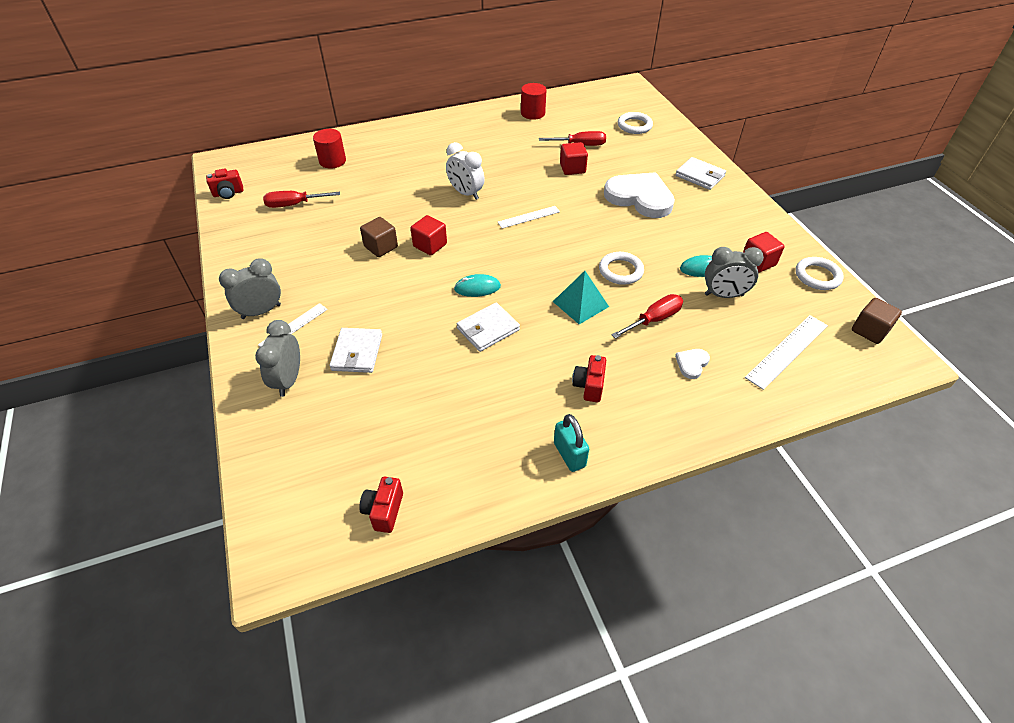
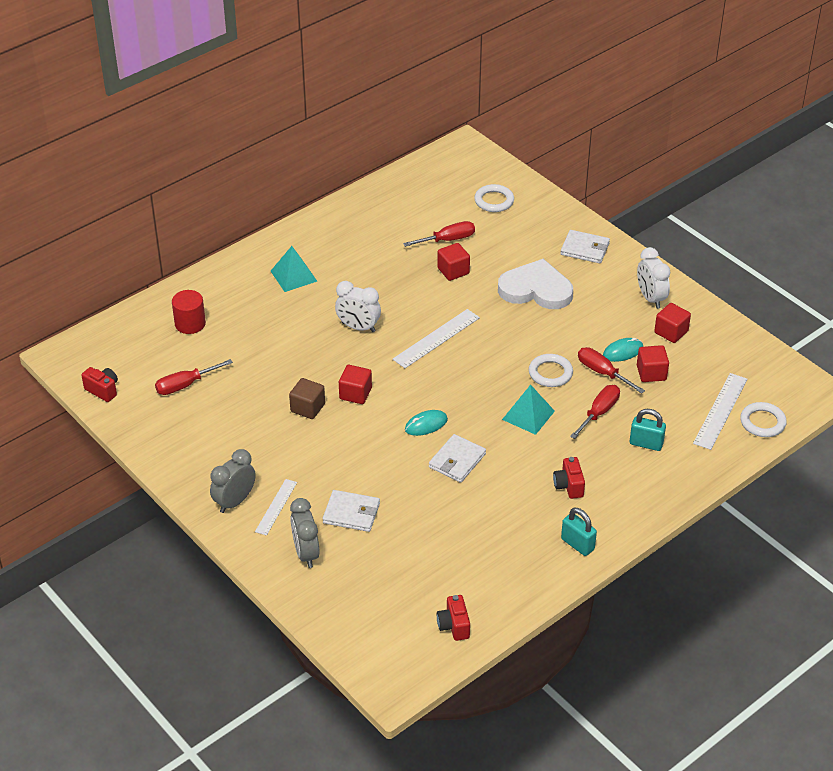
camera: 20 degrees left, 5 degrees down
(228, 193) = (103, 390): red camera -> red camera turned 105 degrees counterclockwise
(357, 352) = (351, 513): white wallet -> white wallet turned 60 degrees counterclockwise
(437, 145) = (293, 276): none -> turquoise pyramid
(528, 217) = (436, 338): white ruler -> white ruler, size x1.55
(533, 113) = (376, 209): red cylinder -> none
(673, 282) = (602, 372): none -> red screwdriver
(692, 364) = (646, 443): white heart -> turquoise padlock
(723, 295) = (651, 373): grey clock -> red cube
(748, 228) = (650, 298): none -> white clock
(817, 276) = (727, 333): white ring -> white ring (762, 422)
(869, 330) = (782, 374): brown cube -> none

